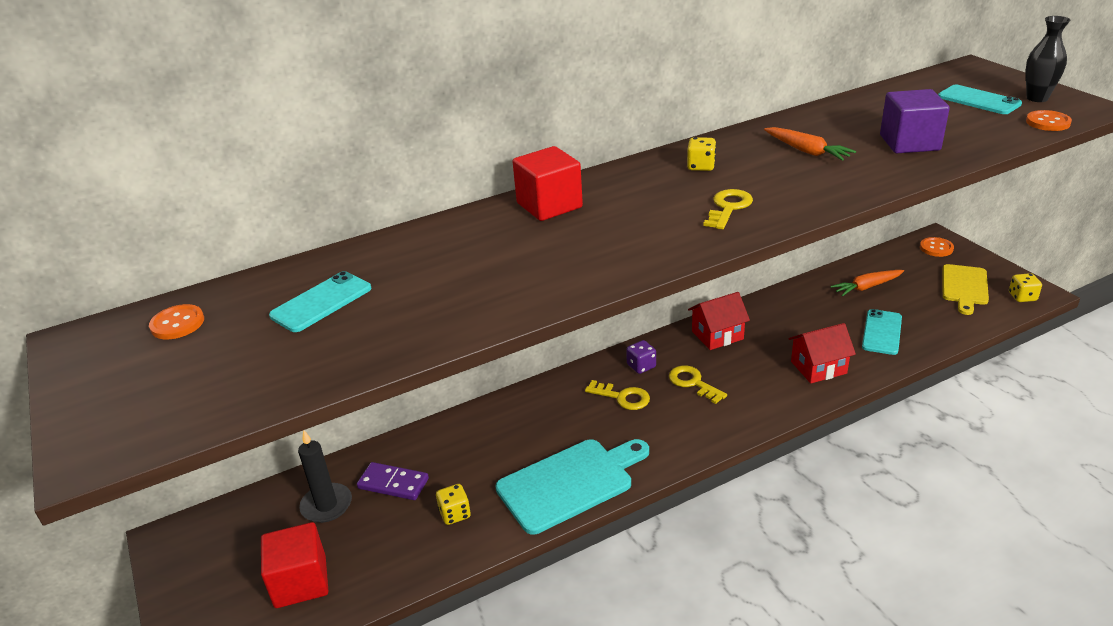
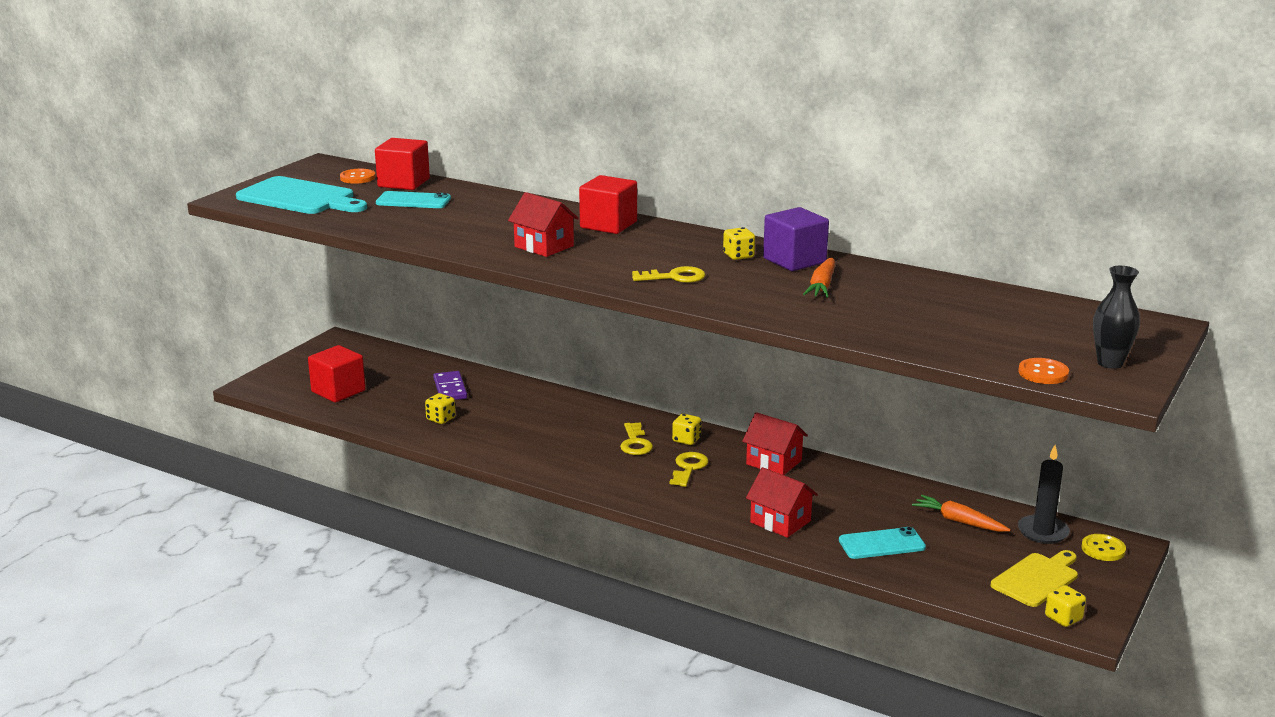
camera: 55 degrees right, 10 degrees down
(248, 294) = (403, 183): none -> red cube
(326, 505) = (409, 375): black candle -> black candle (1043, 532)
(570, 483) = (511, 450): turquoise cutting board -> turquoise cutting board (300, 198)
(572, 254) = (544, 246): none -> red house
(641, 366) = (686, 440): purple dice -> yellow dice
(909, 143) = (898, 321): purple cube -> purple cube (794, 260)
(936, 248) = (1103, 549): orange button -> yellow button
(964, 287) = (1037, 579): yellow cutting board -> yellow cutting board turned 150 degrees clockwise
(978, 100) = (1059, 338): turquoise phone -> none

